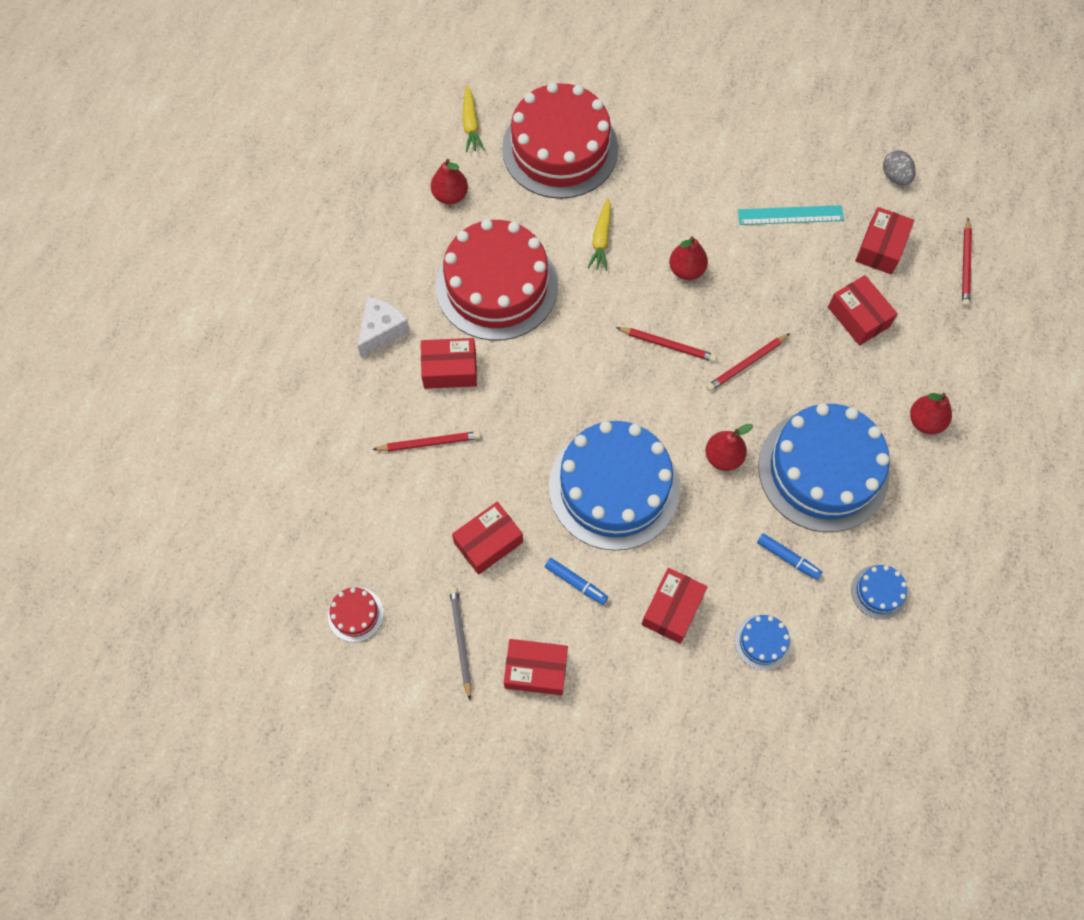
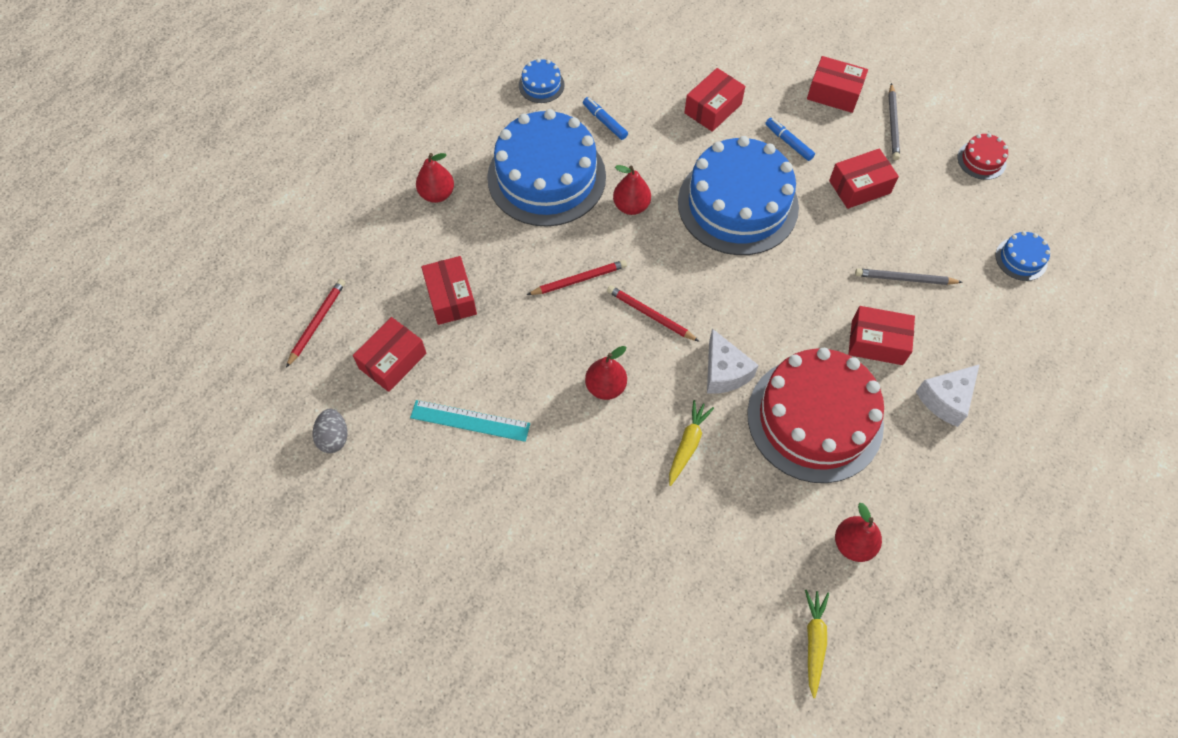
camera: 165 degrees left, 5 degrees down
(429, 443) = (905, 279): red pencil -> grey pencil
(560, 149) = (708, 574): red cake -> none
(585, 308) = (724, 372): none -> white cheese
(762, 642) = (648, 74): blue cake -> blue cake (1021, 259)

